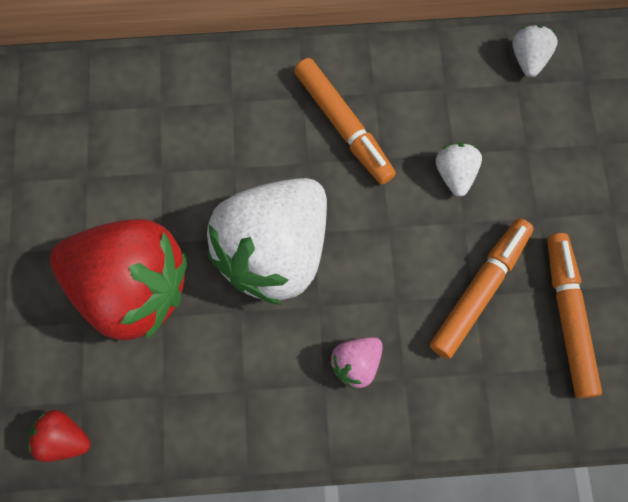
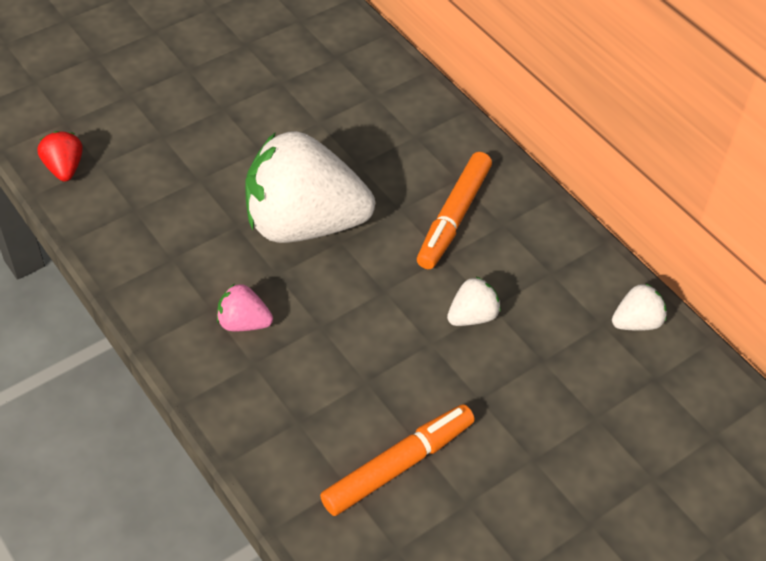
camera: 55 degrees right, 20 degrees down
(132, 288) = (209, 151): red strawberry -> none
(480, 290) = (374, 384): orange marker -> none

